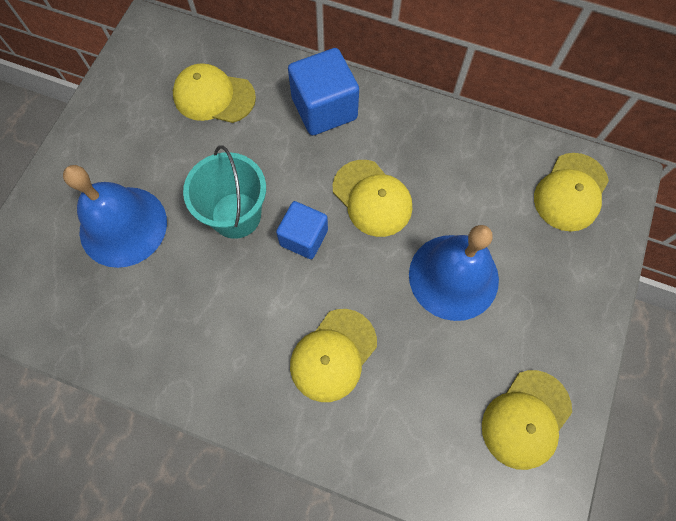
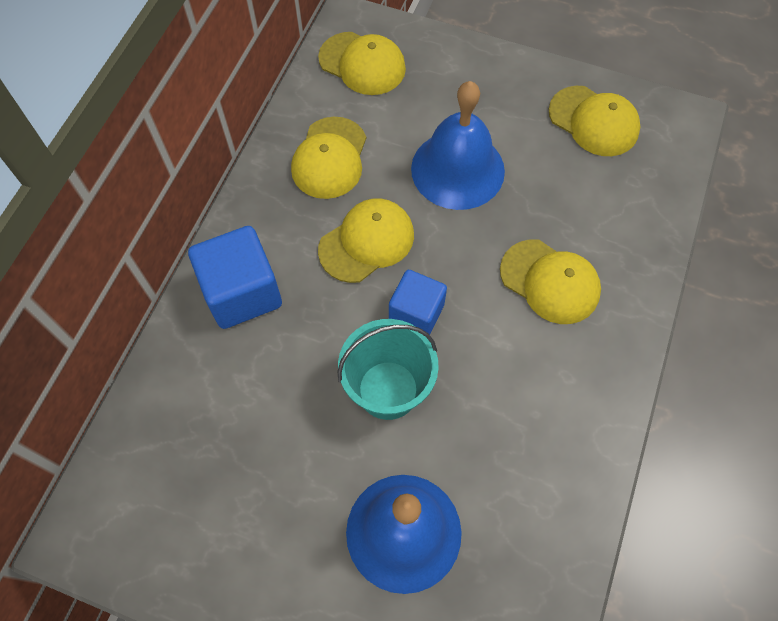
camera: 90 degrees left, 5 degrees down
(214, 96) = (210, 429): yellow cap -> yellow cap (329, 158)

